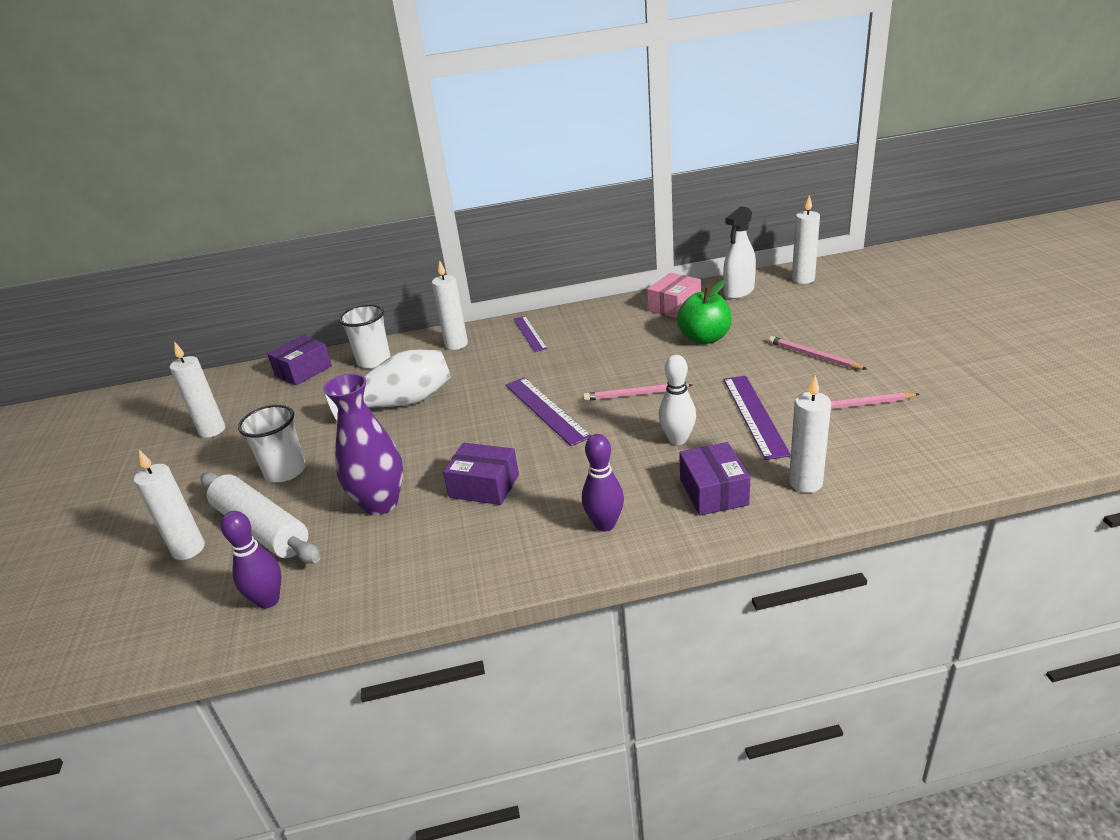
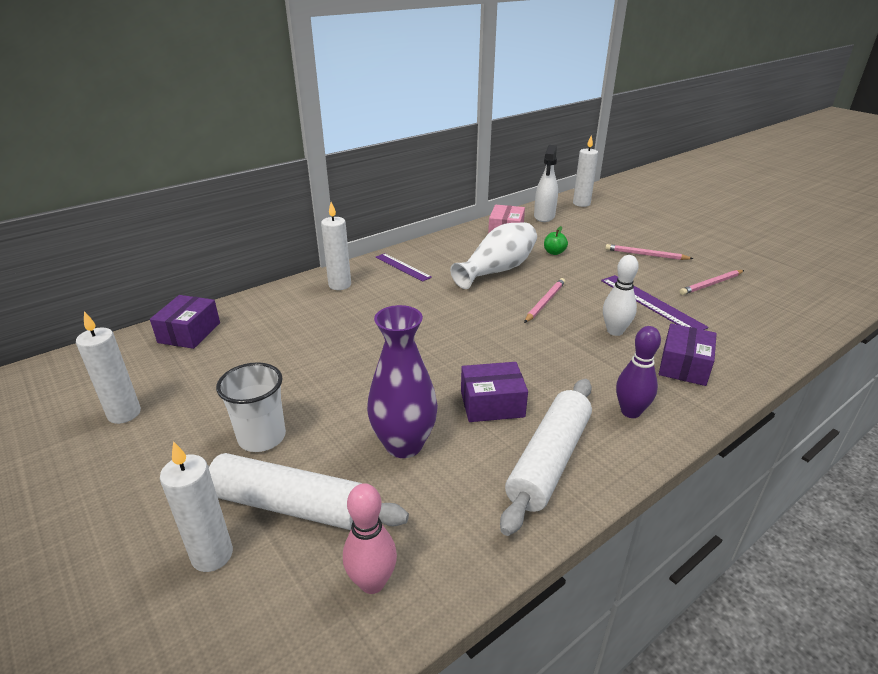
camera: 30 degrees left, 0 degrees up
(268, 600) = (372, 582): purple bowling pin -> pink bowling pin
(374, 360) = (264, 311): white cup -> none
(399, 403) = (331, 345): white vase -> white vase (497, 270)
(483, 548) = (549, 461): none -> white rolling pin
(546, 410) = (482, 327): purple ruler -> none
(635, 394) = (545, 302): pink pencil -> pink pencil turned 150 degrees clockwise
(704, 338) = (554, 252): green apple -> green apple, size x0.53
(713, 491) = (684, 366): purple box -> purple box turned 60 degrees clockwise
(805, 483) = (738, 345): white candle -> none

